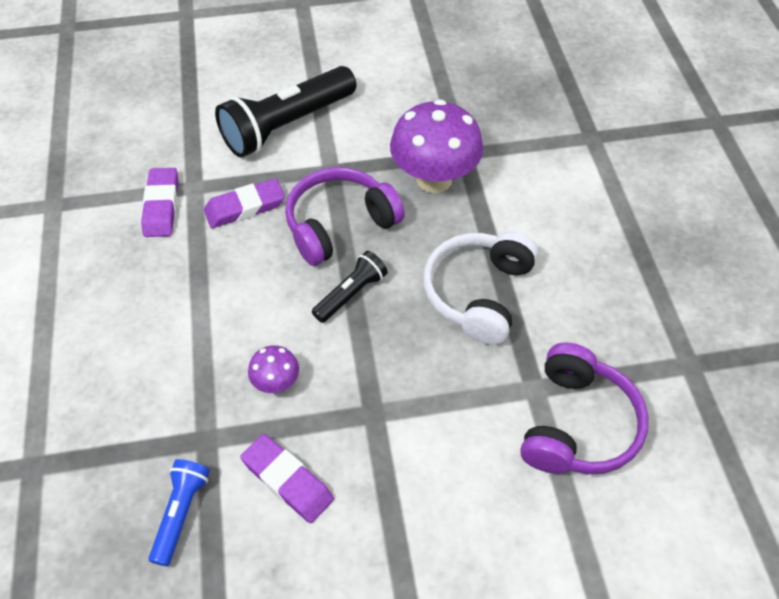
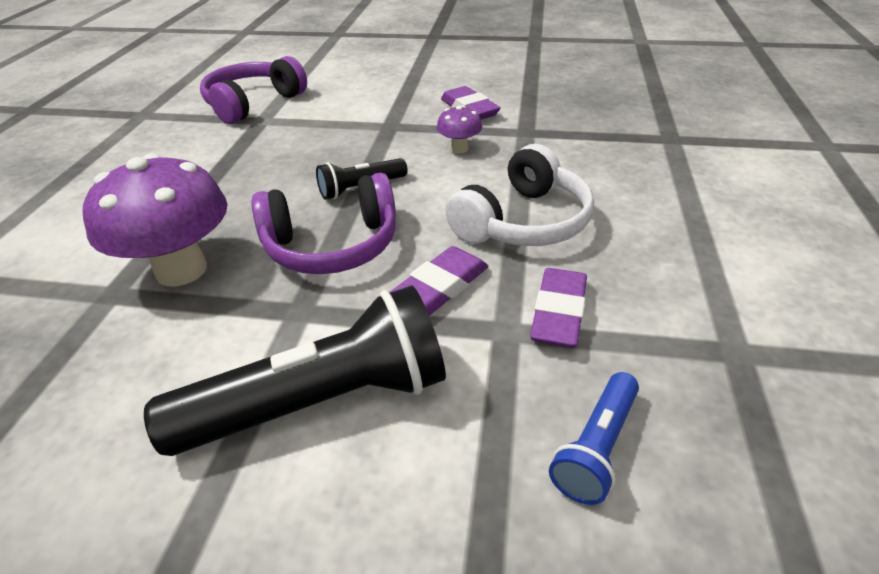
camera: 160 degrees left, 15 degrees down
(181, 513) = (549, 107): blue flashlight -> blue flashlight (596, 448)
(245, 207) = (440, 287): purple eraser -> purple eraser turned 45 degrees counterclockwise
(478, 293) = (245, 170): white headphones -> white headphones (523, 222)

